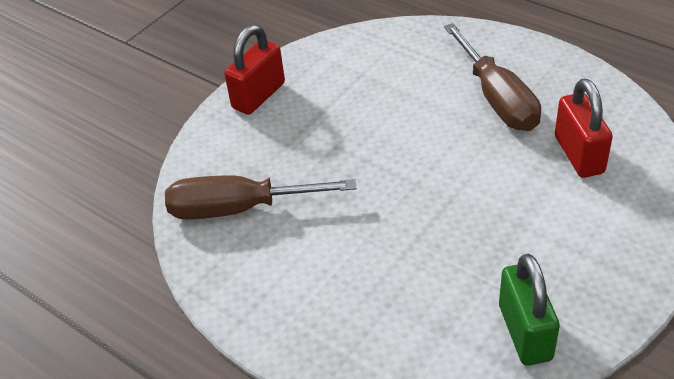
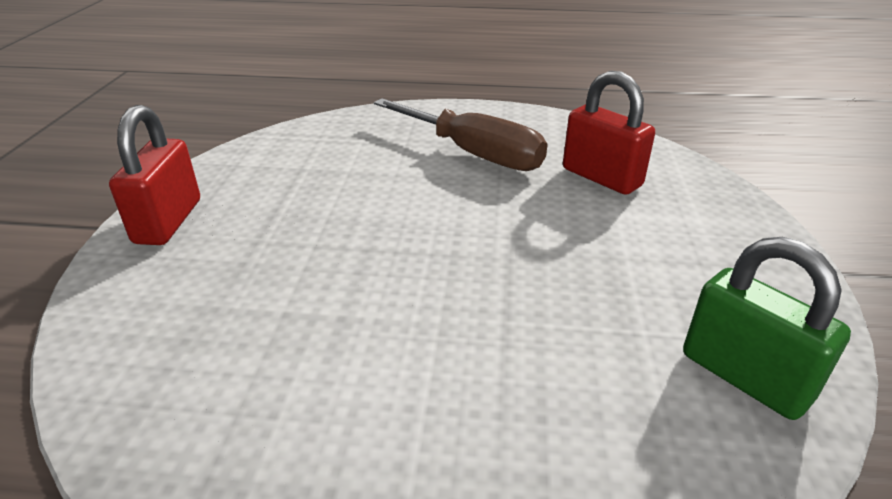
camera: 35 degrees left, 10 degrees down
(239, 208) = (209, 369): brown screwdriver -> none

